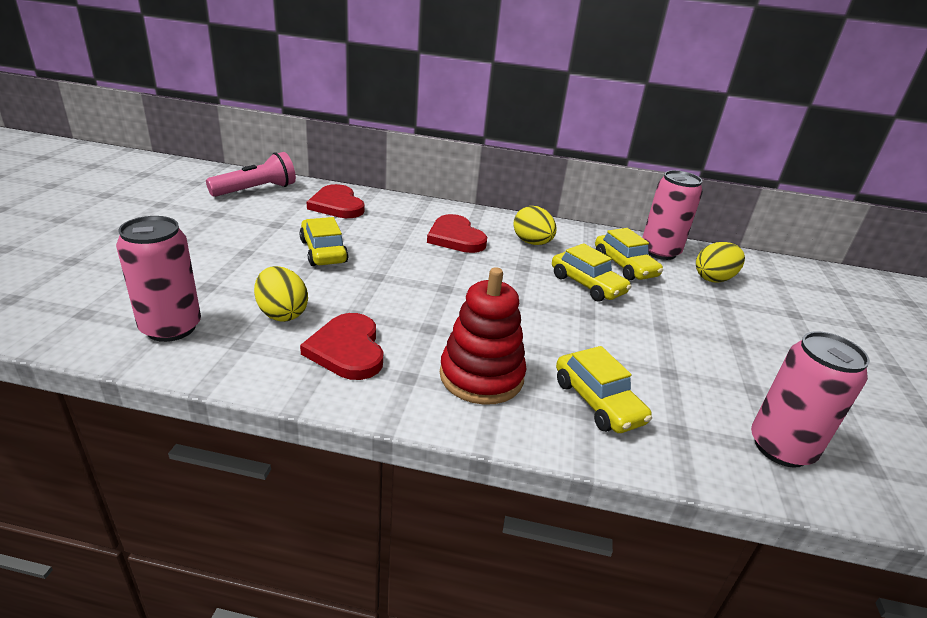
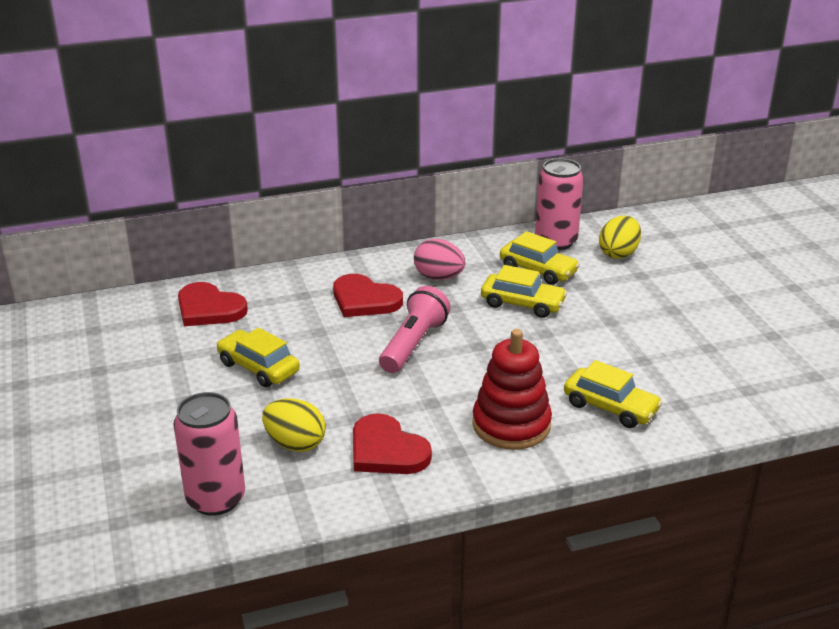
camera: 25 degrees left, 0 degrees up
(256, 190) = (101, 324): pink flashlight -> pink flashlight (413, 344)
(532, 243) = (439, 277): yellow egg -> pink egg
(781, 447) = (751, 386): pink can -> none

